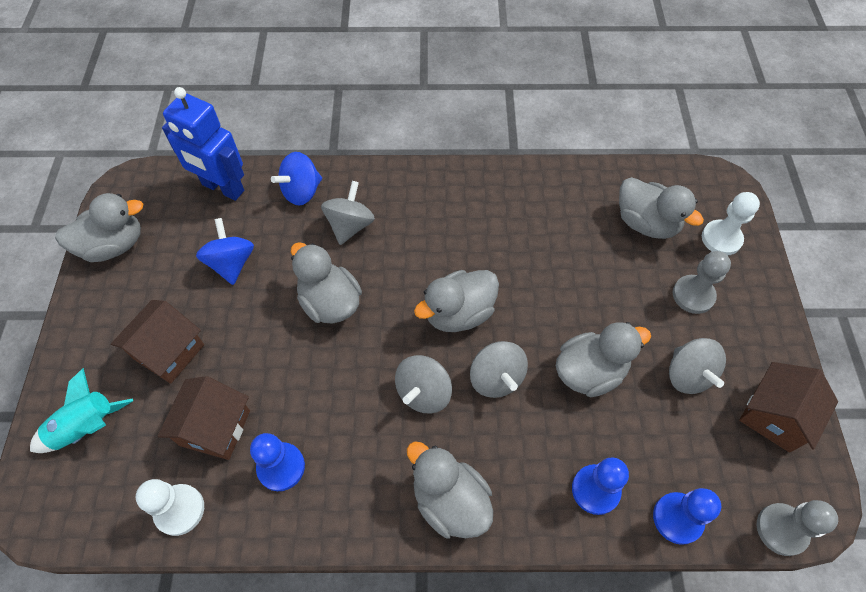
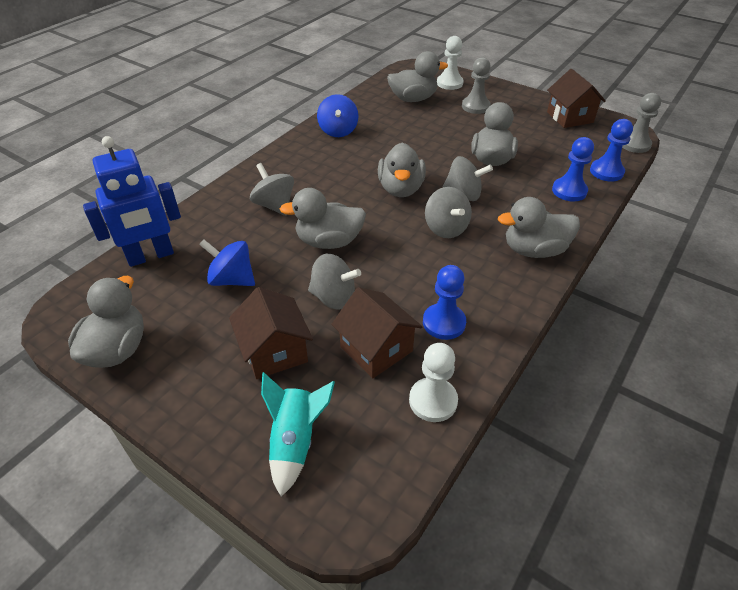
camera: 55 degrees left, 15 degrees down
(302, 192) = (213, 216): blue spinning top -> blue spinning top (338, 131)
(688, 375) = (523, 130): grey spinning top -> grey spinning top (334, 297)

